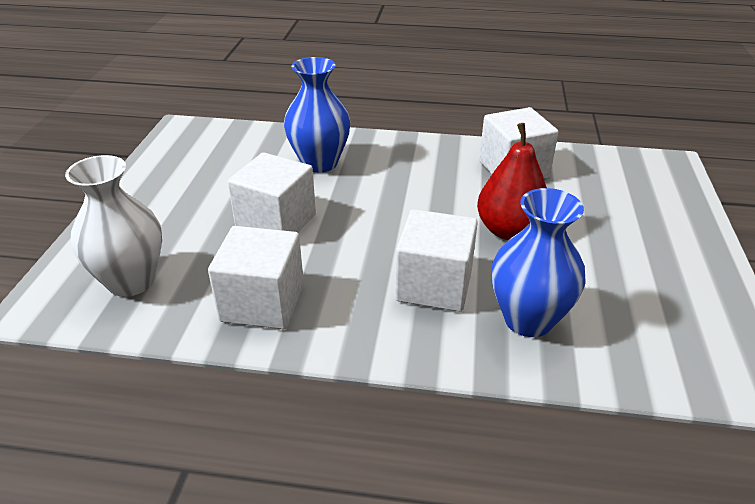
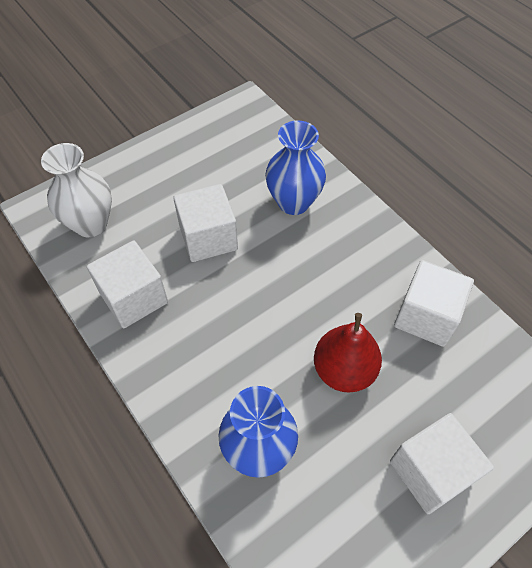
camera: 45 degrees right, 20 degrees up
(434, 285) = (237, 371): white cube -> white cube (431, 471)

